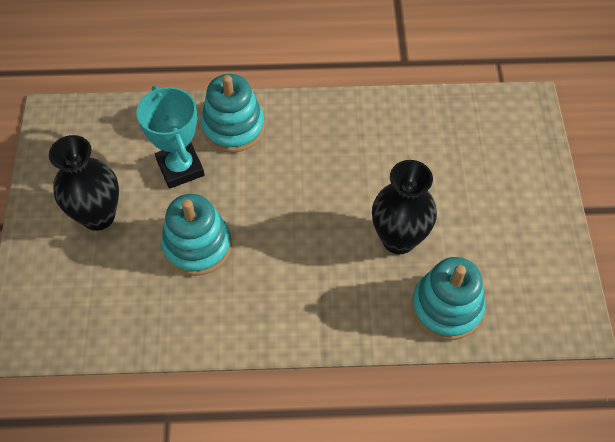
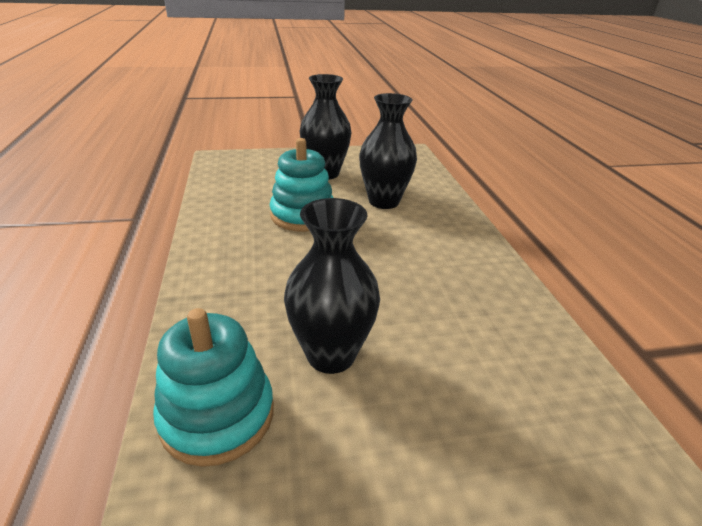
camera: 80 degrees right, 25 degrees down
(180, 168) = (384, 201): turquoise trophy -> black vase
(233, 127) = (443, 223): turquoise stacking toy -> none

